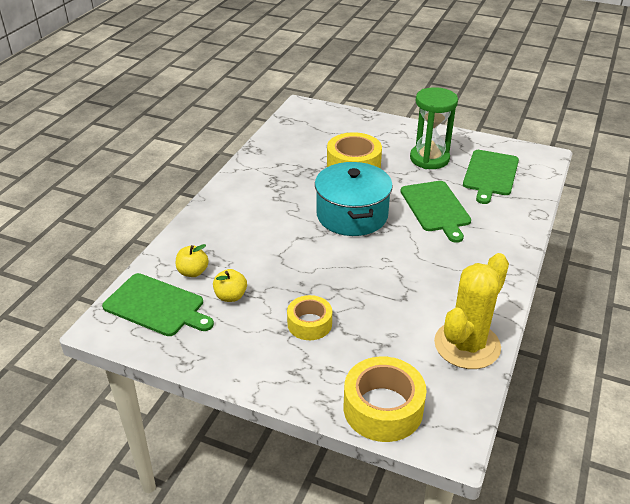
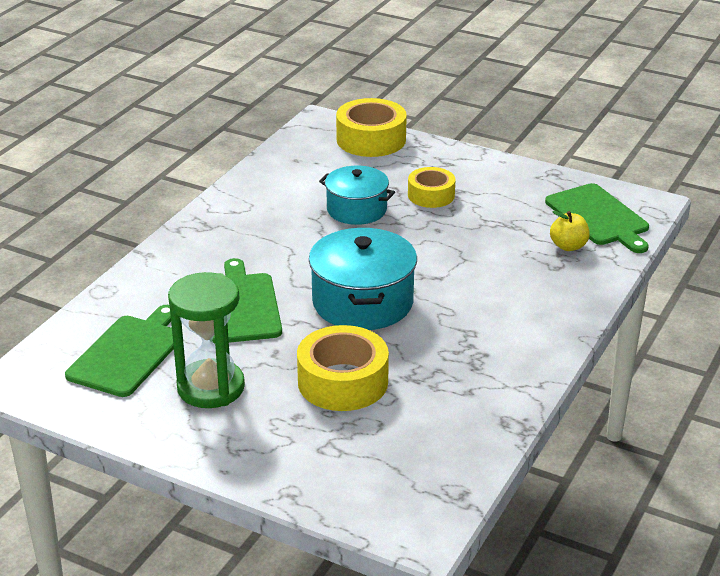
camera: 175 degrees left, 5 degrees down
(157, 306) = (599, 217): green cutting board -> green cutting board turned 150 degrees counterclockwise
(231, 296) = (518, 221): yellow apple -> none
(375, 301) = (356, 209): none -> turquoise pot
(467, 345) = (276, 173): yellow cactus -> none

